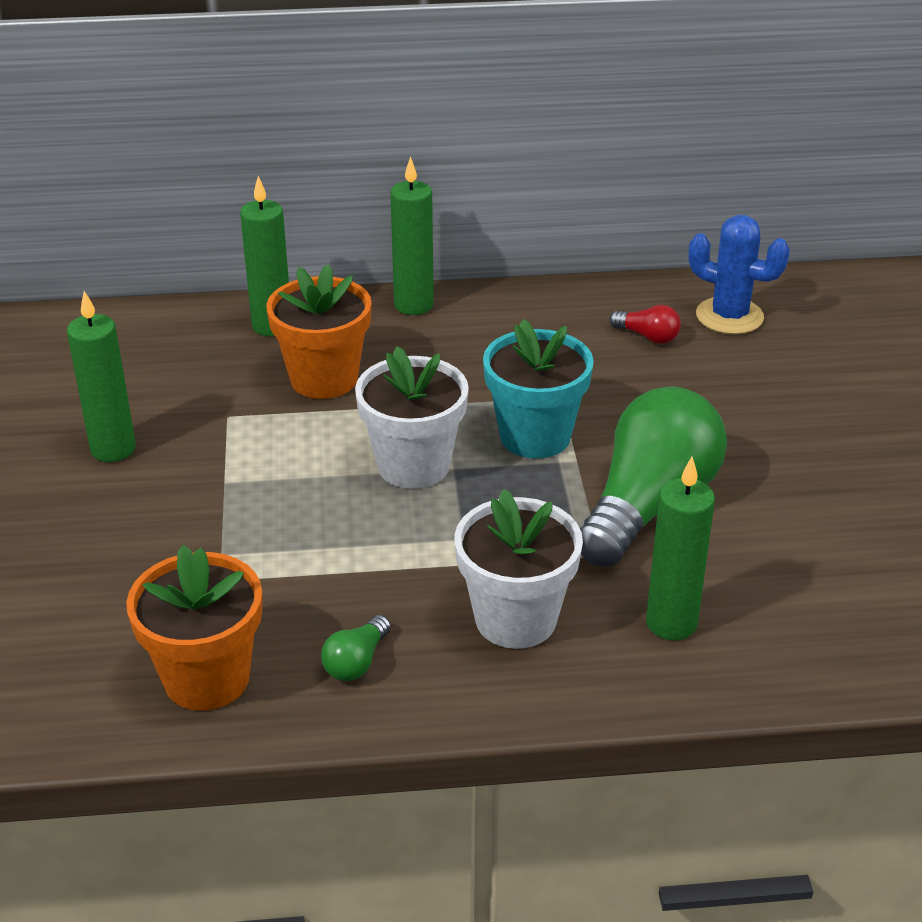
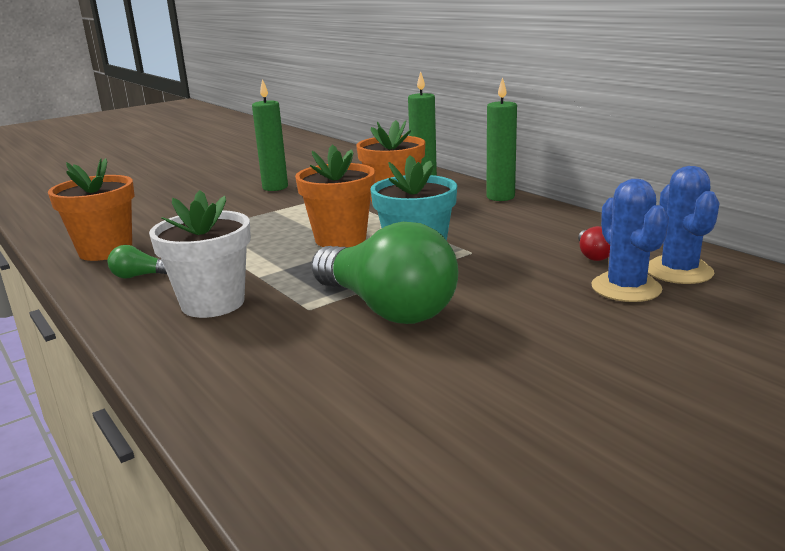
camera: 60 degrees right, 15 degrees down
(413, 465) = (340, 239): white flower pot -> orange flower pot
(648, 505) = (386, 308): green light bulb -> green light bulb turned 45 degrees clockwise
(671, 623) = (251, 353): green candle -> none
(736, 359) = (626, 288): none -> blue cactus

